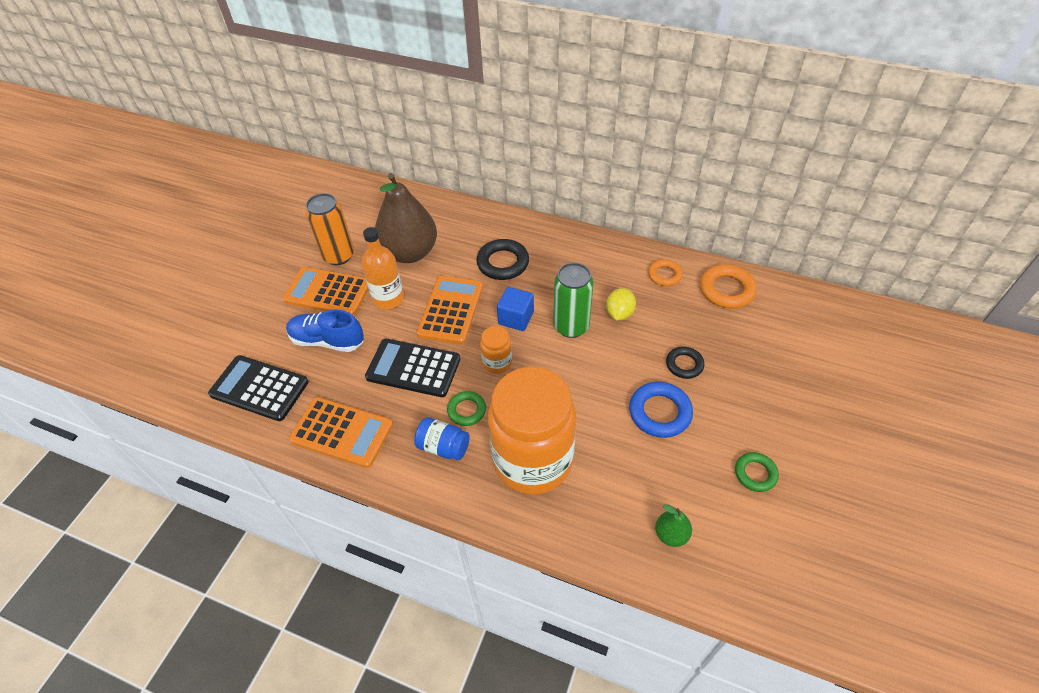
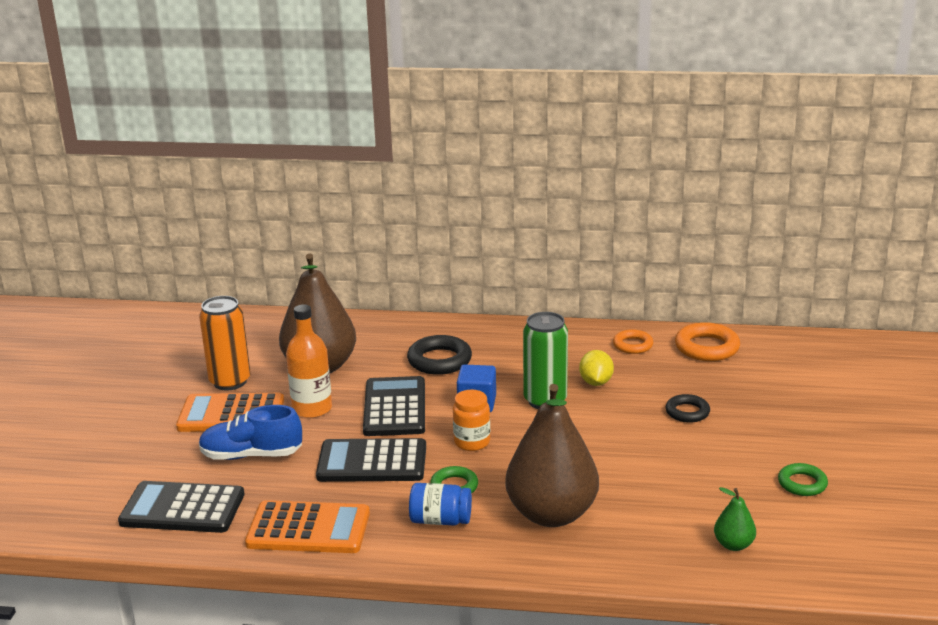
camera: 15 degrees left, 25 degrees down
(451, 310) = (395, 407): orange calculator -> black calculator
(532, 461) = (551, 514): orange jar -> brown pear
(659, 412) = (677, 453): blue ring -> none

